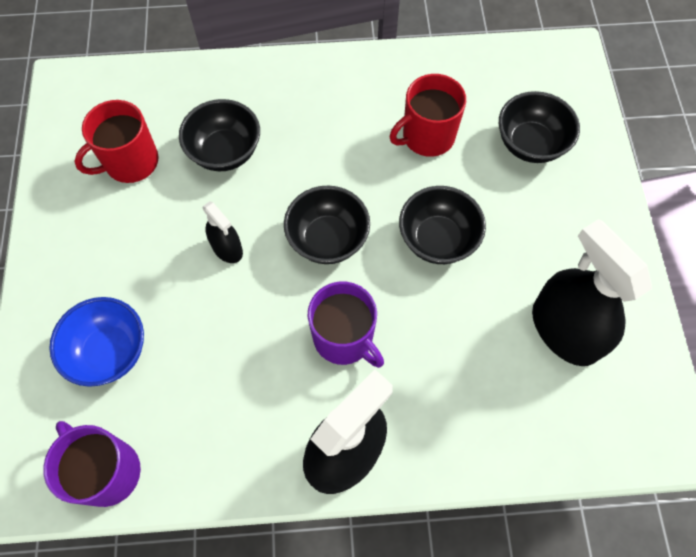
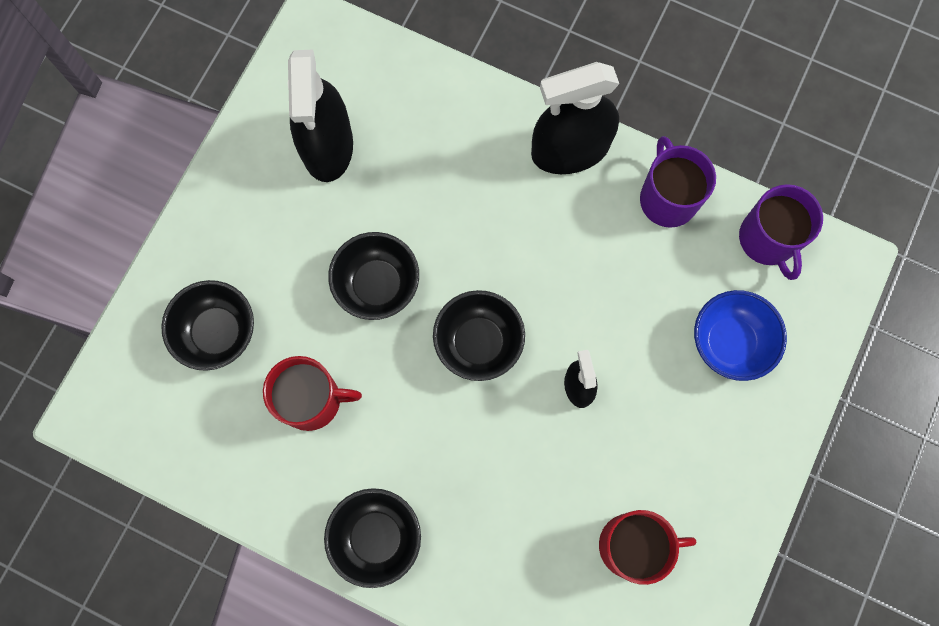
camera: 150 degrees left, 10 degrees up
(225, 152) = (527, 501): black bowl -> black bowl (376, 537)
(344, 338) = (517, 241): purple mug -> purple mug (667, 198)

